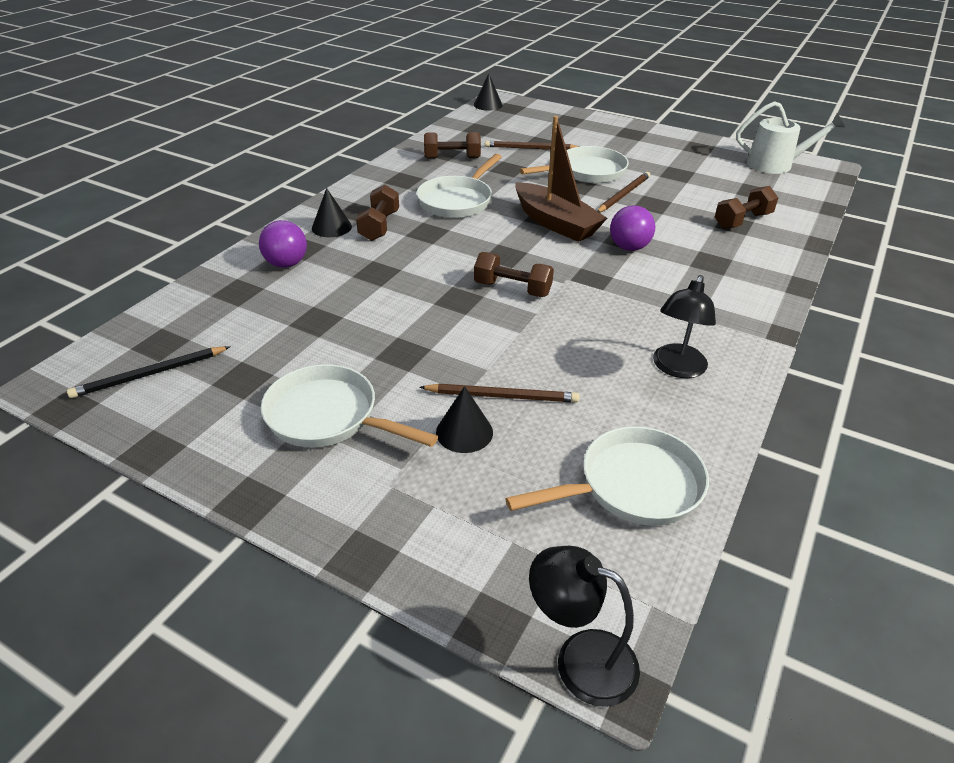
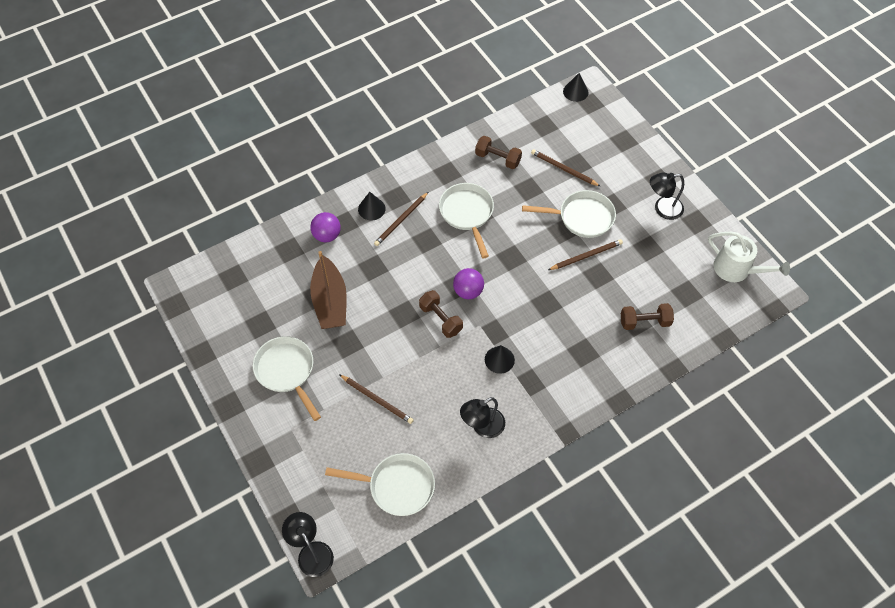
camera: 30 degrees right, 20 degrees up
(149, 374) = (219, 299): black pencil -> none
(379, 226) = (401, 220): brown dumbbell -> brown pencil
(457, 201) = (467, 214): white pan -> white pan turned 105 degrees clockwise
(464, 432) = (343, 414): black cone -> black cone (499, 359)
(555, 223) = (514, 267): brown boat -> brown boat (330, 301)
(629, 247) = (542, 314): purple ball -> purple ball (468, 291)
(658, 148) = (662, 209): none -> black lamp

